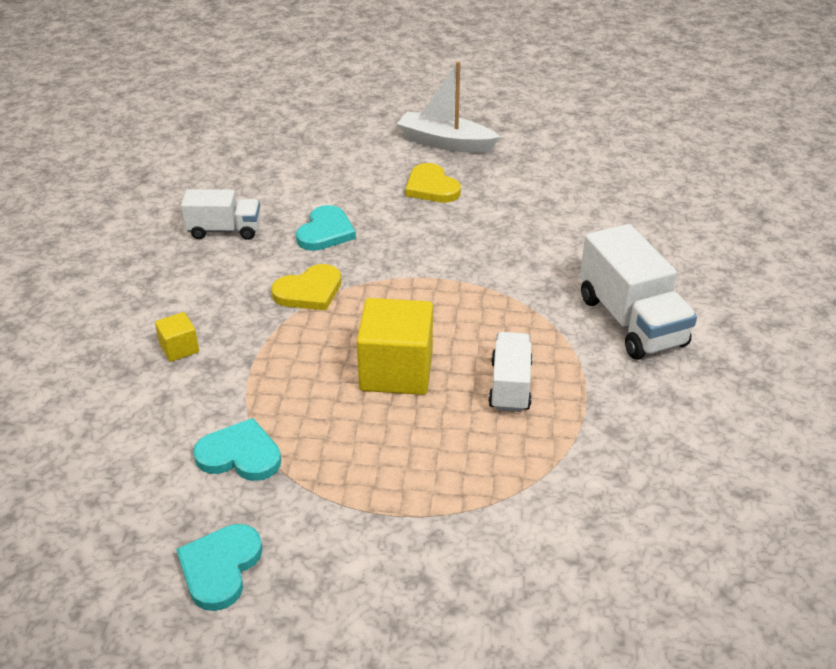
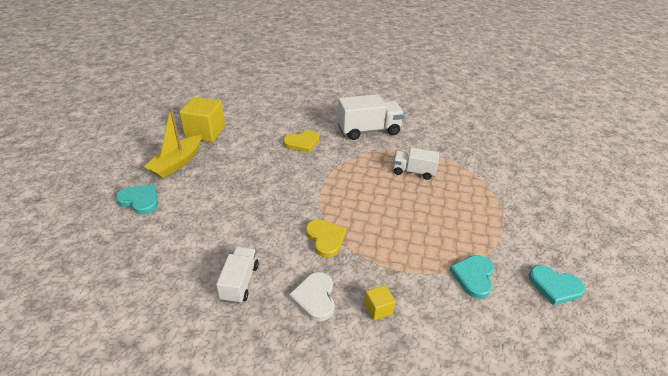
camera: 85 degrees left, 0 degrees up
(200, 292) = (315, 297): none -> white heart
(325, 232) = (261, 226): turquoise heart -> turquoise heart (140, 200)
(396, 371) = (402, 208): yellow cube -> yellow cube (205, 132)
(431, 187) = (227, 175): yellow heart -> yellow heart (302, 143)
(445, 143) = (177, 163): white boat -> yellow boat

